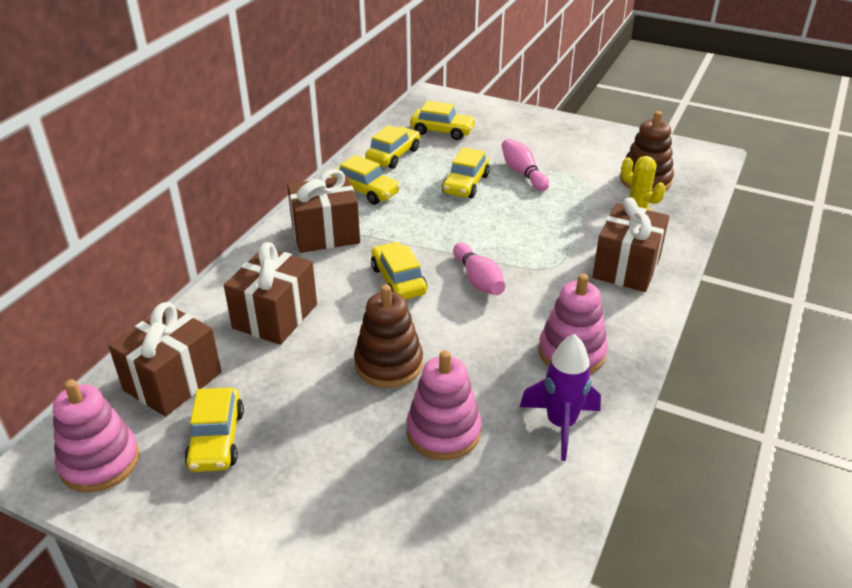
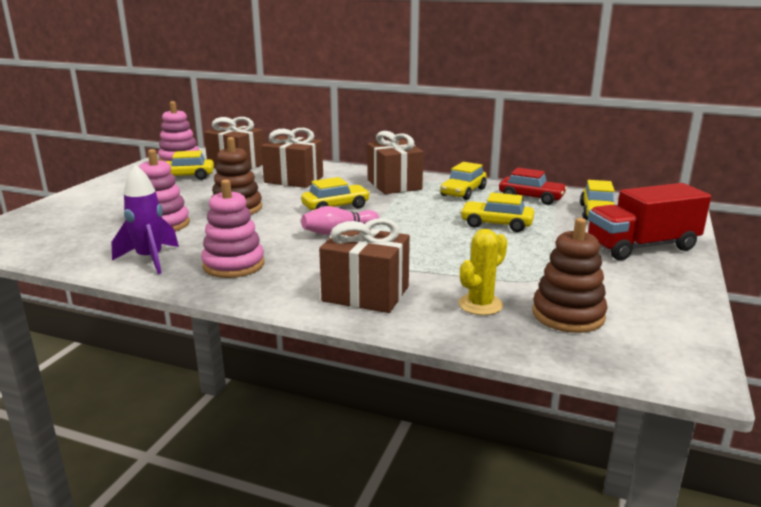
camera: 85 degrees right, 15 degrees down
(393, 155) = (531, 198): yellow car -> red car
(520, 128) = (641, 247): none -> red truck
(523, 173) = (535, 247): pink bowling pin -> none

